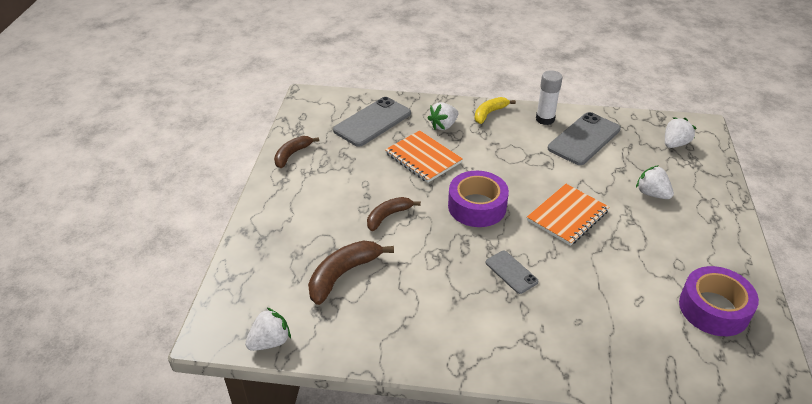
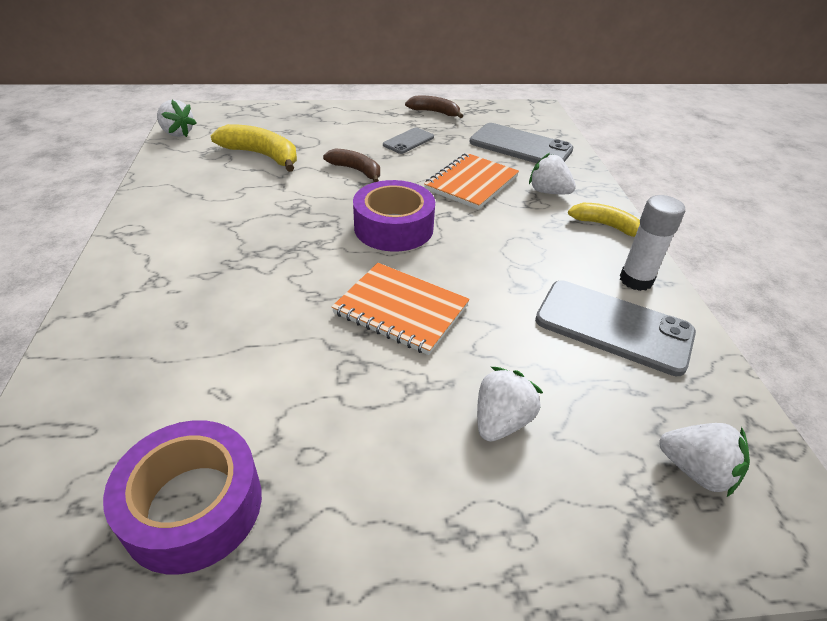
camera: 75 degrees right, 0 degrees up
(343, 274) = (262, 155): brown banana -> yellow banana
(511, 272) = (274, 261): grey phone -> grey phone (408, 141)

